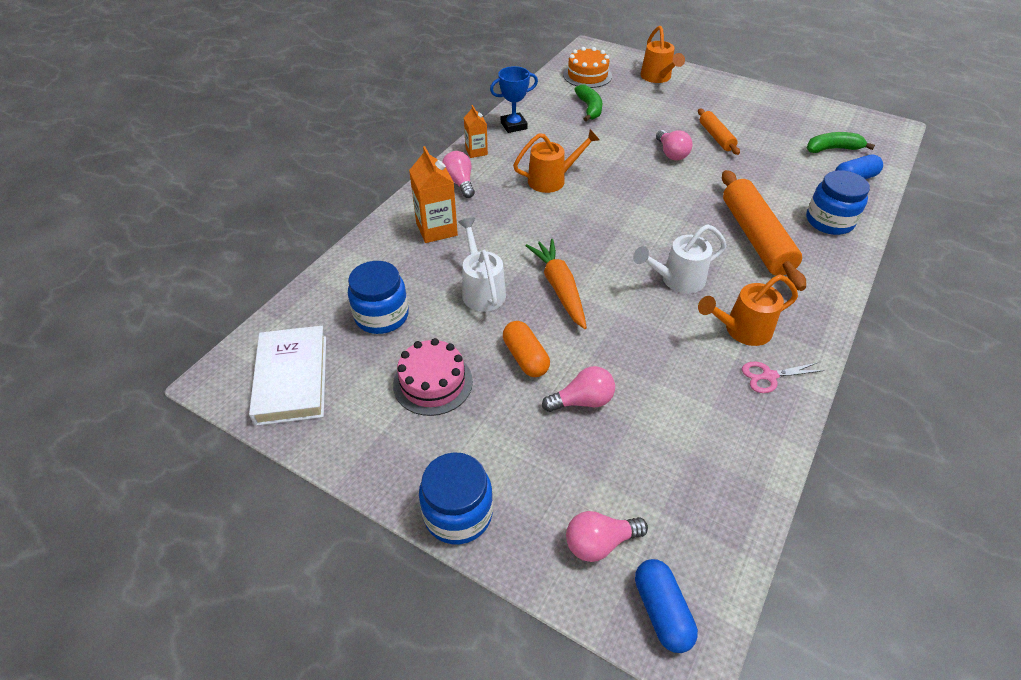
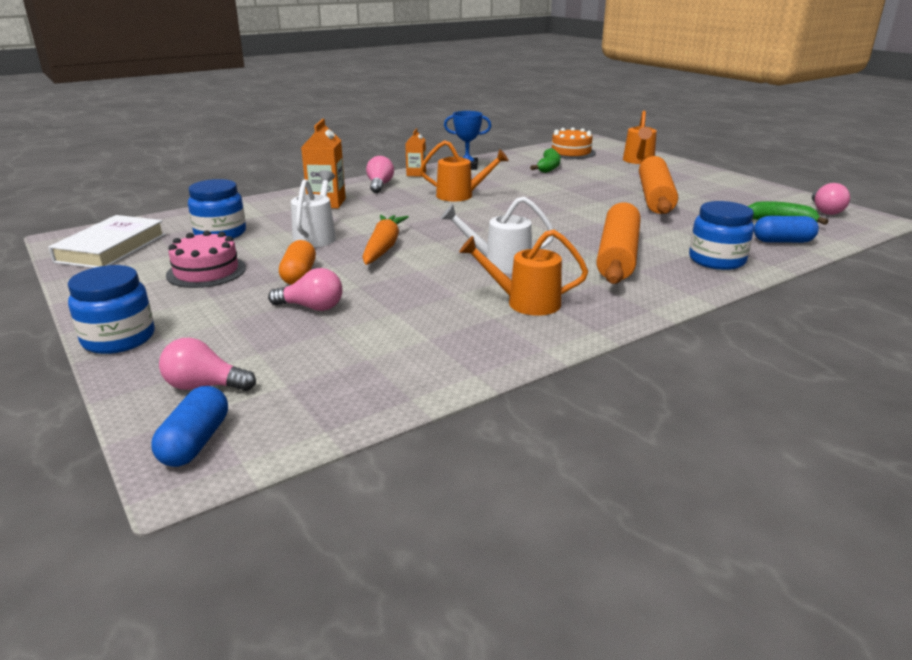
camera: 25 degrees right, 20 degrees down
(671, 153) = (595, 199): pink light bulb -> pink light bulb (825, 211)
(716, 137) = (655, 197): orange rolling pin -> orange rolling pin, size x1.84
(769, 376) = (514, 335): pink scissors -> none

